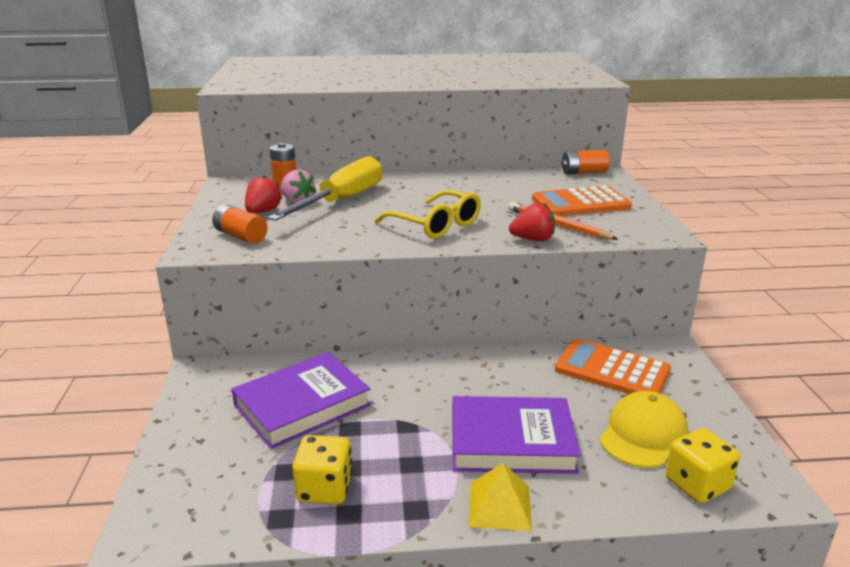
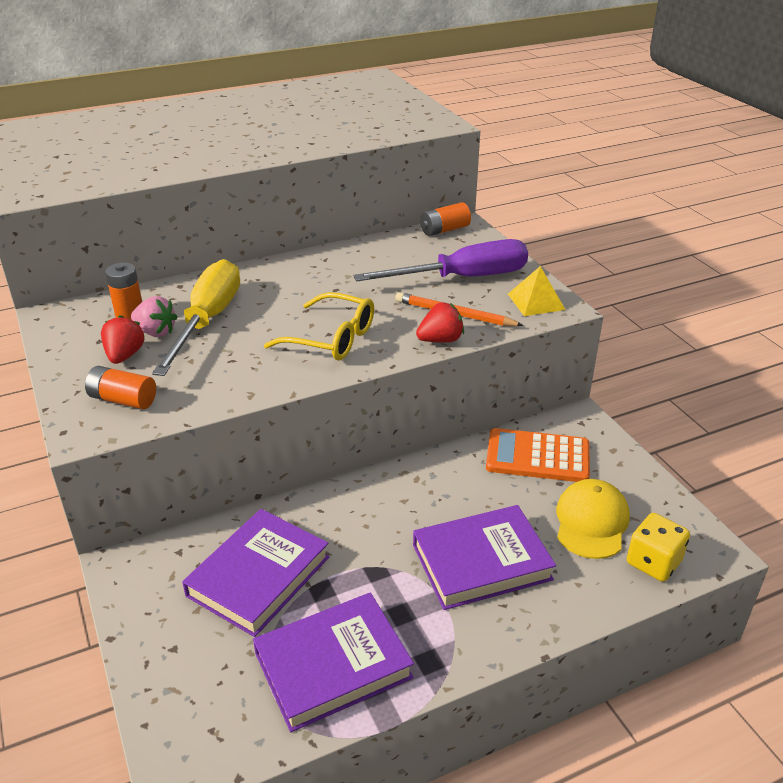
camera: 20 degrees left, 10 degrees up
(324, 488) = (333, 665): yellow dice -> purple book
(499, 506) = (501, 634): yellow pyramid -> yellow pyramid (536, 301)
(580, 203) = (462, 278): orange calculator -> purple screwdriver

